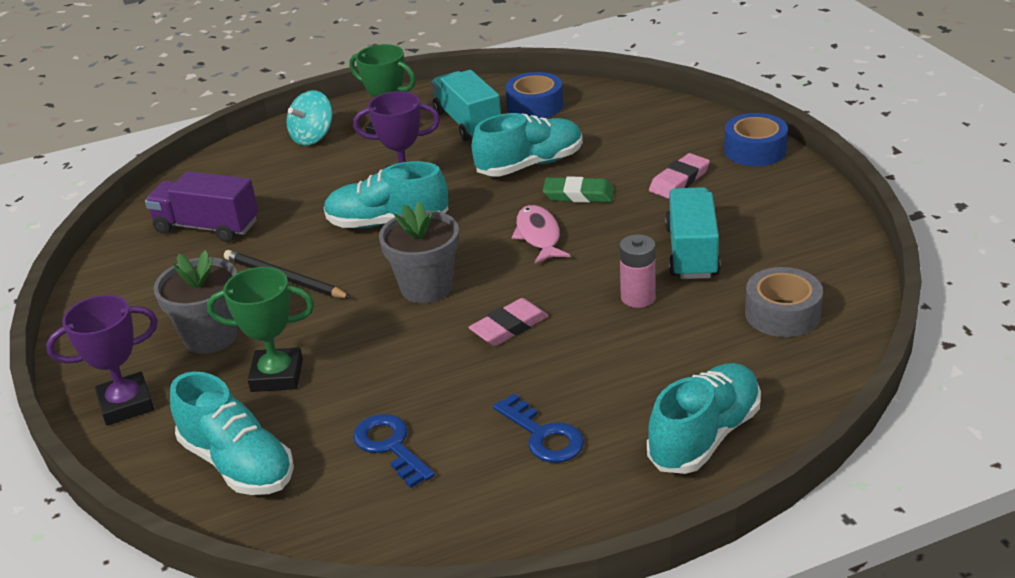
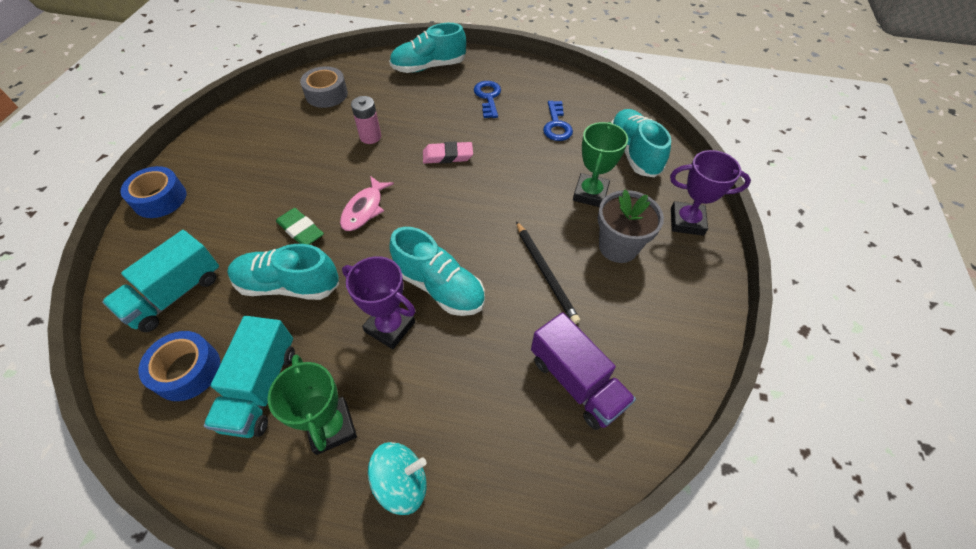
camera: 150 degrees left, 20 degrees up
(277, 375) = (590, 194): green trophy -> green trophy turned 75 degrees clockwise
(426, 287) = (465, 208): grey flower pot -> none
(679, 180) = (235, 202): pink eraser -> none
(692, 252) = (309, 147): turquoise truck -> turquoise truck (175, 294)

